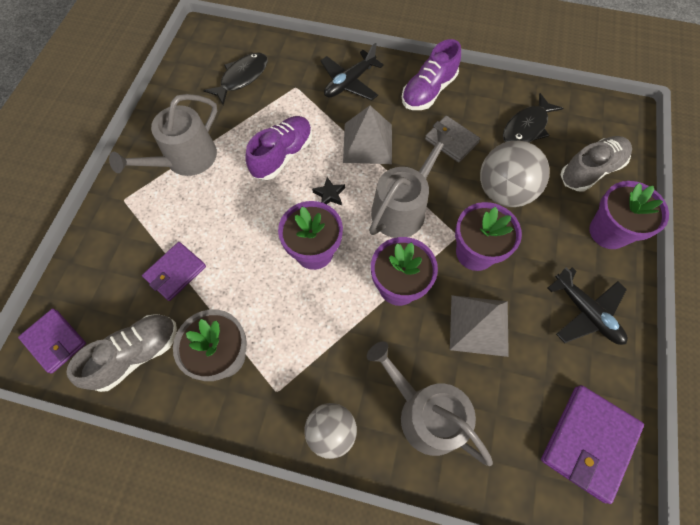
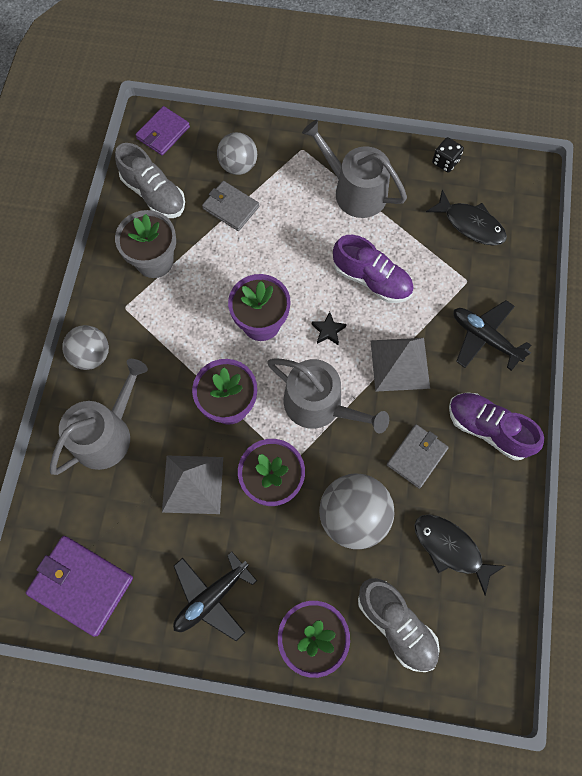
camera: 85 degrees right, 5 degrees up
(125, 261) = (238, 166): none -> grey ball
(174, 87) = (445, 162): none -> black dice
(175, 272) = (231, 208): purple wallet -> grey wallet

